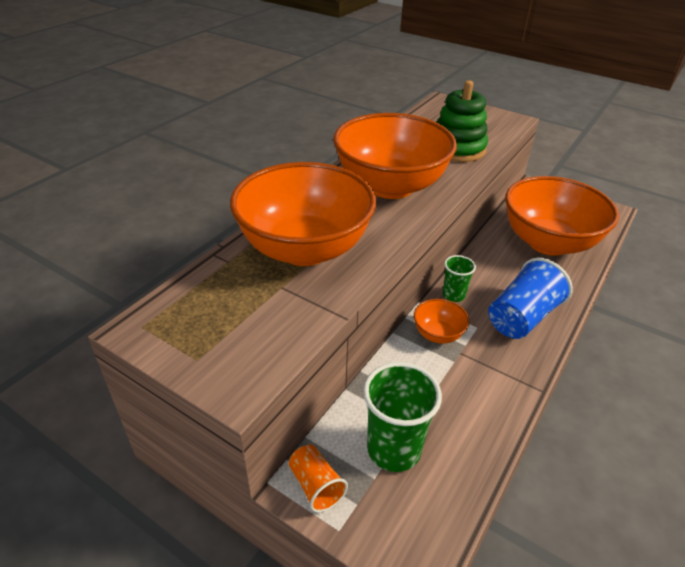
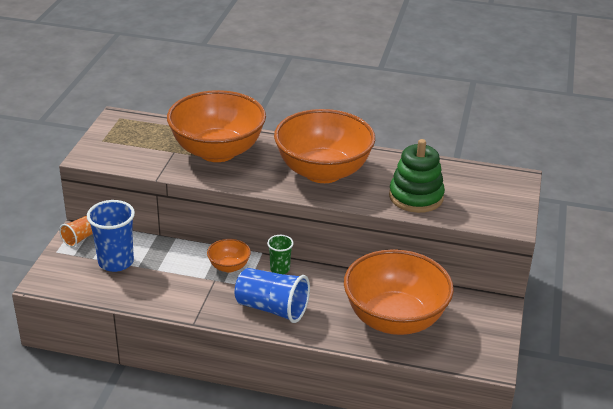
camera: 70 degrees right, 5 degrees down
(393, 449) = (116, 262): green cup -> blue cup

